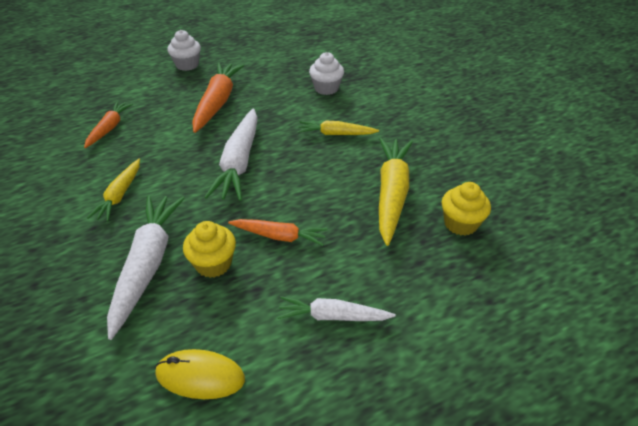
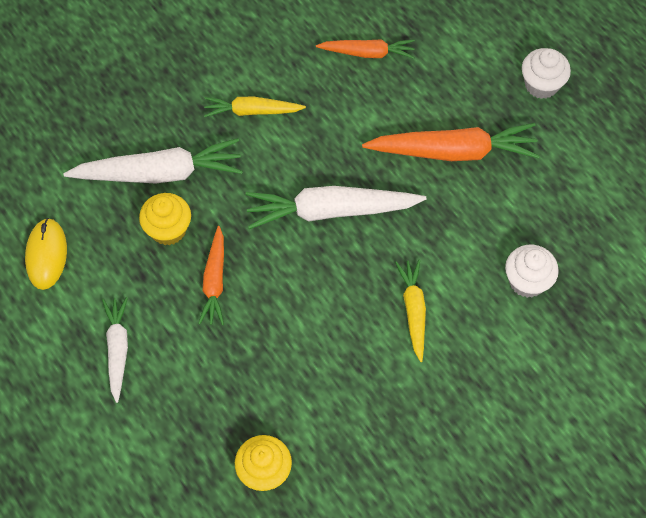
camera: 80 degrees right, 20 degrees up
(391, 193) = (304, 390): yellow carrot -> none

